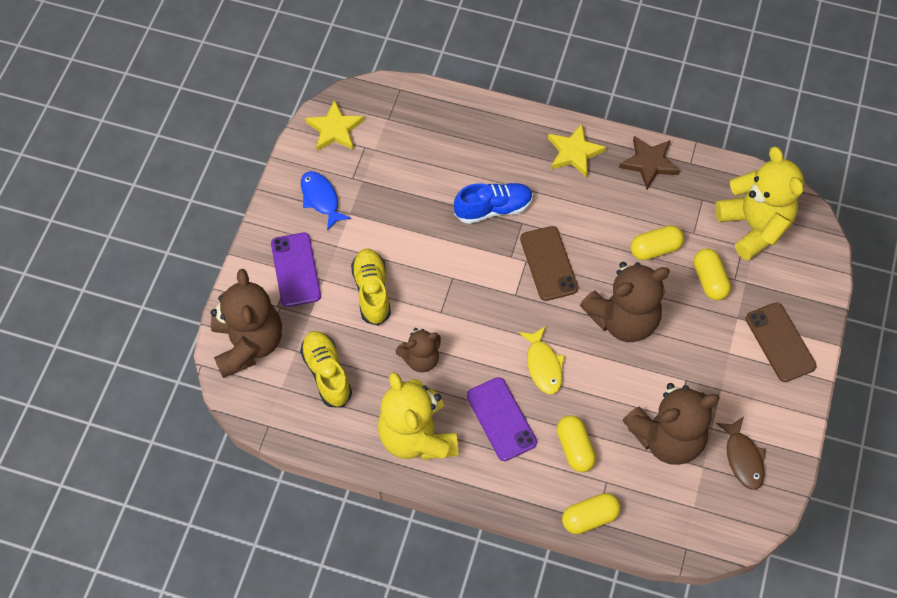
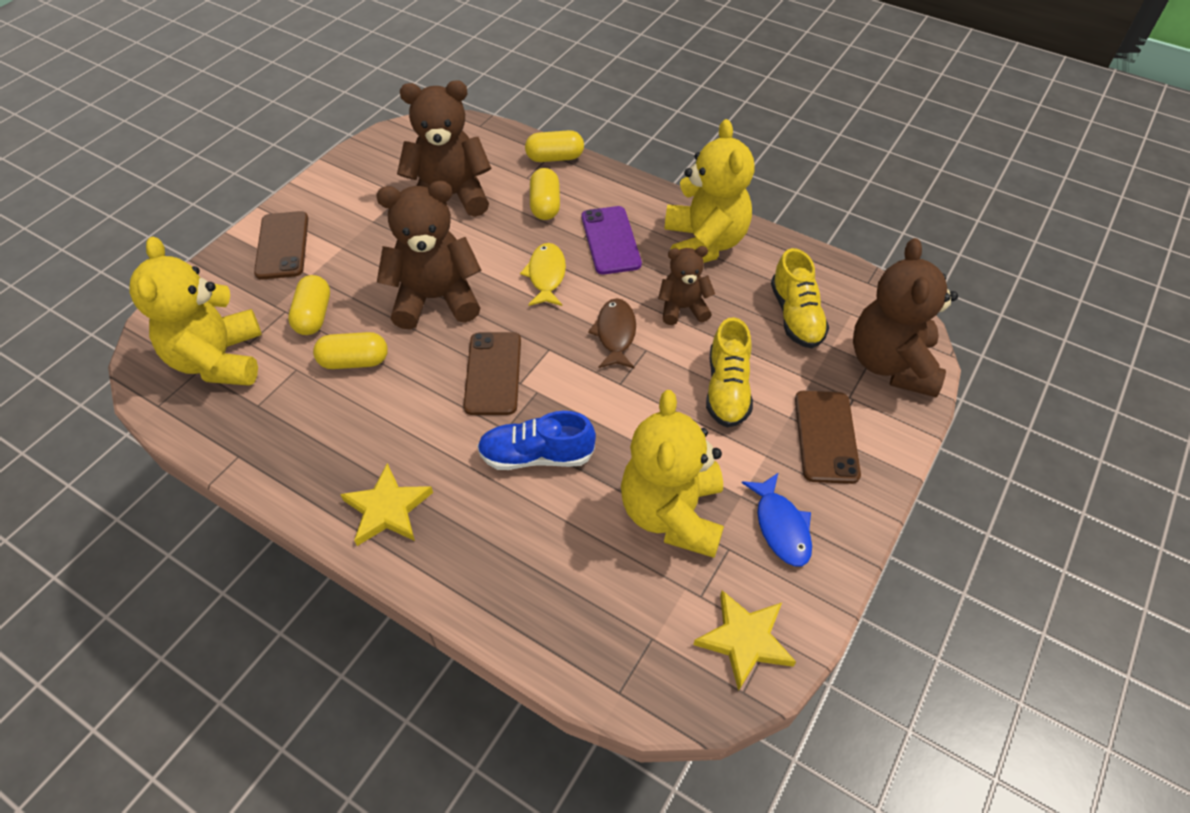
camera: 165 degrees left, 10 degrees down
(295, 270) = (826, 436): purple phone -> brown phone
(392, 191) = (672, 514): none -> yellow teddy bear
(649, 163) = (293, 468): brown star -> none
(743, 458) = (388, 169): brown fish -> brown fish (615, 334)

